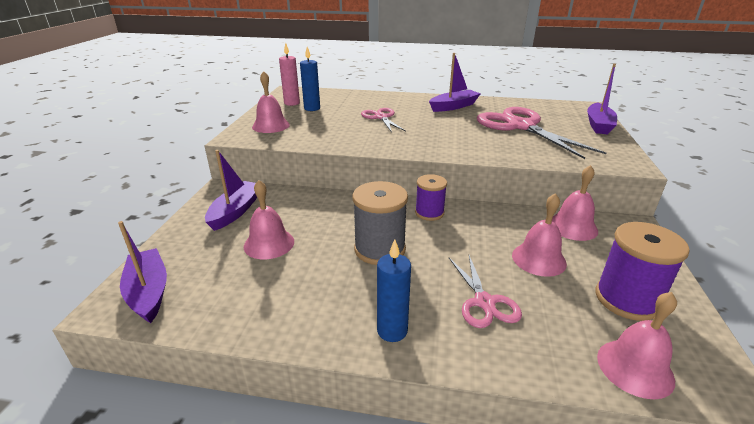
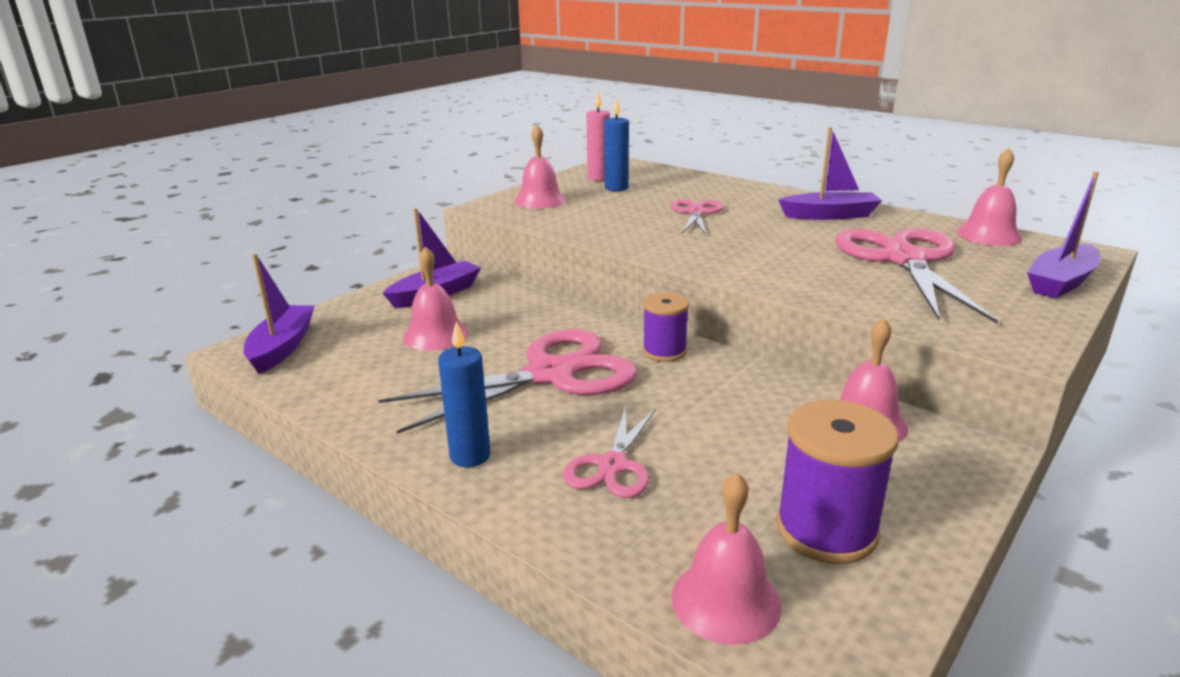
camera: 30 degrees right, 5 degrees down
(379, 249) = (551, 374): grey spool -> pink scissors
(538, 259) = (753, 444): pink bell -> pink bell (989, 235)

